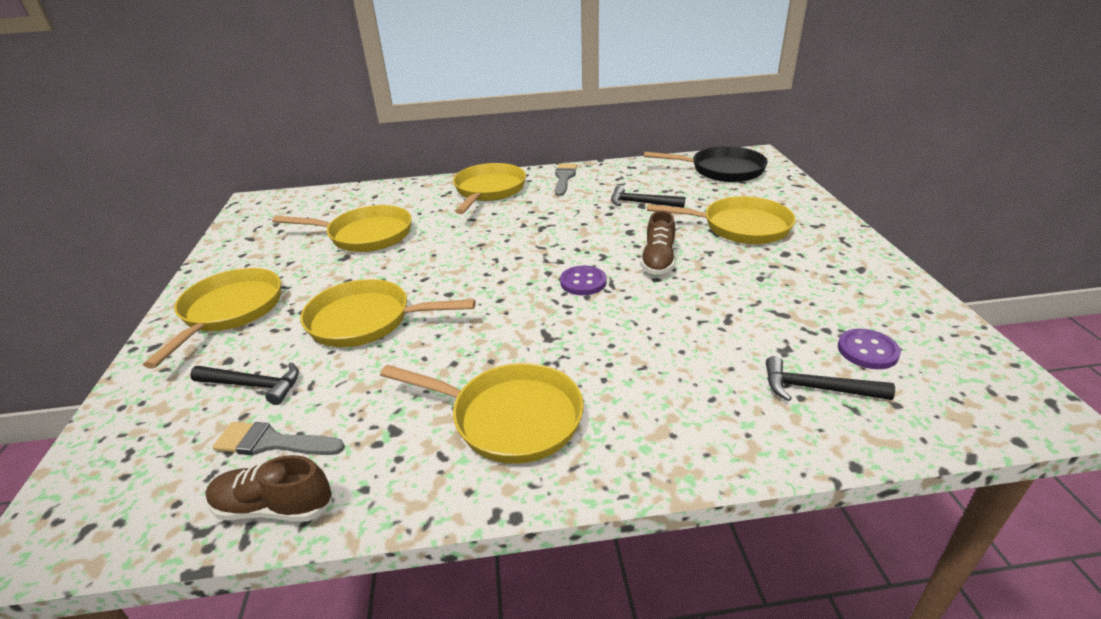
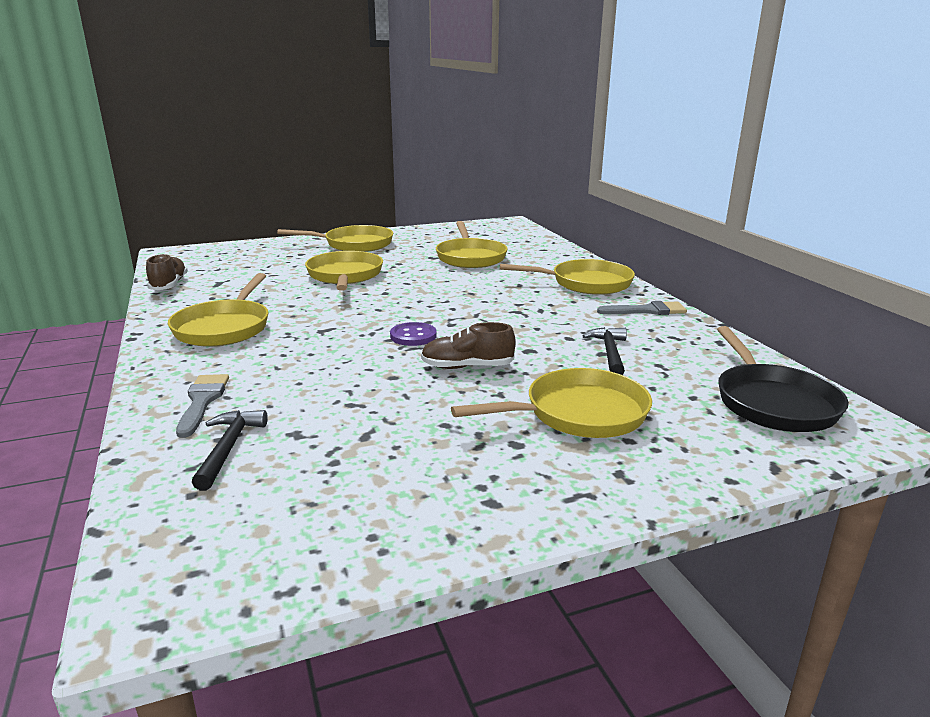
camera: 75 degrees right, 10 degrees down
(253, 385) = (275, 263): black hammer -> none
(273, 442) = (221, 276): grey brush -> grey brush (202, 401)
(740, 227) = (578, 414): yellow pan -> yellow pan turned 105 degrees counterclockwise
(867, 351) = (289, 486): purple button -> none

